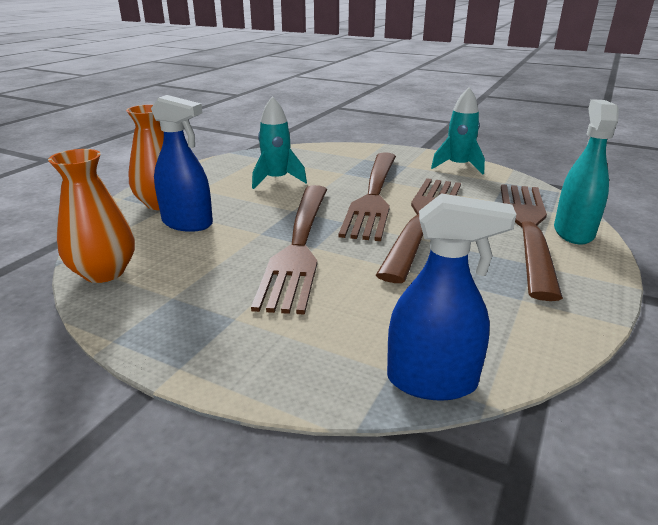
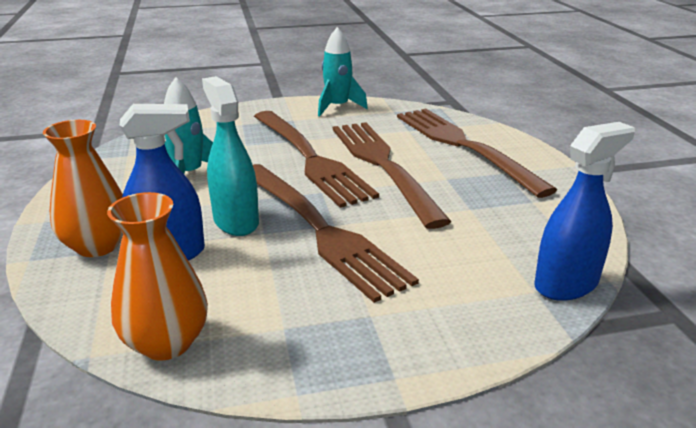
camera: 40 degrees left, 0 degrees up
(573, 232) = (493, 138): turquoise spray bottle -> turquoise spray bottle (236, 221)

